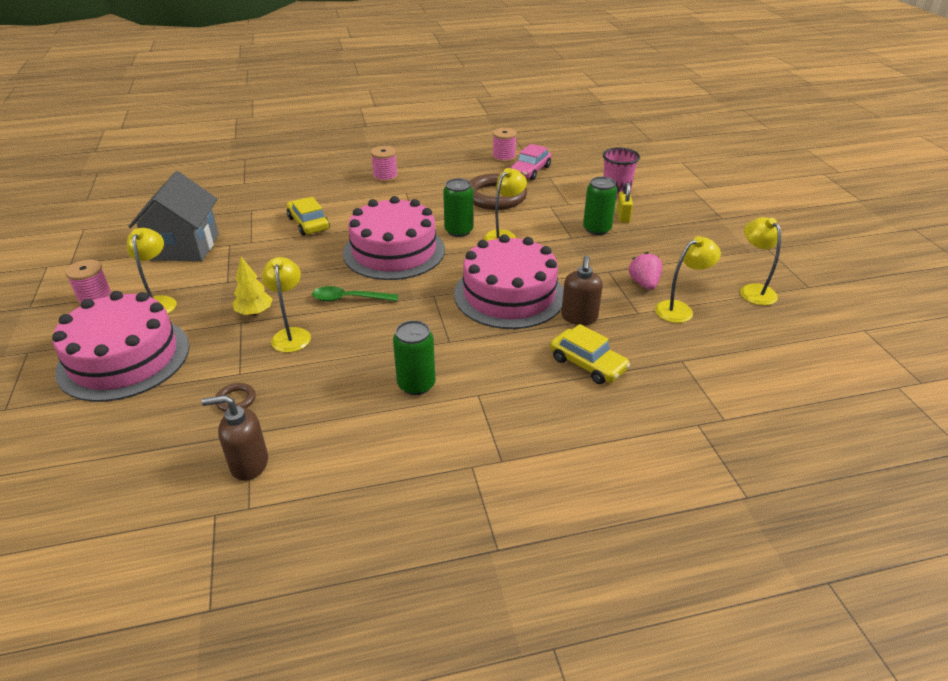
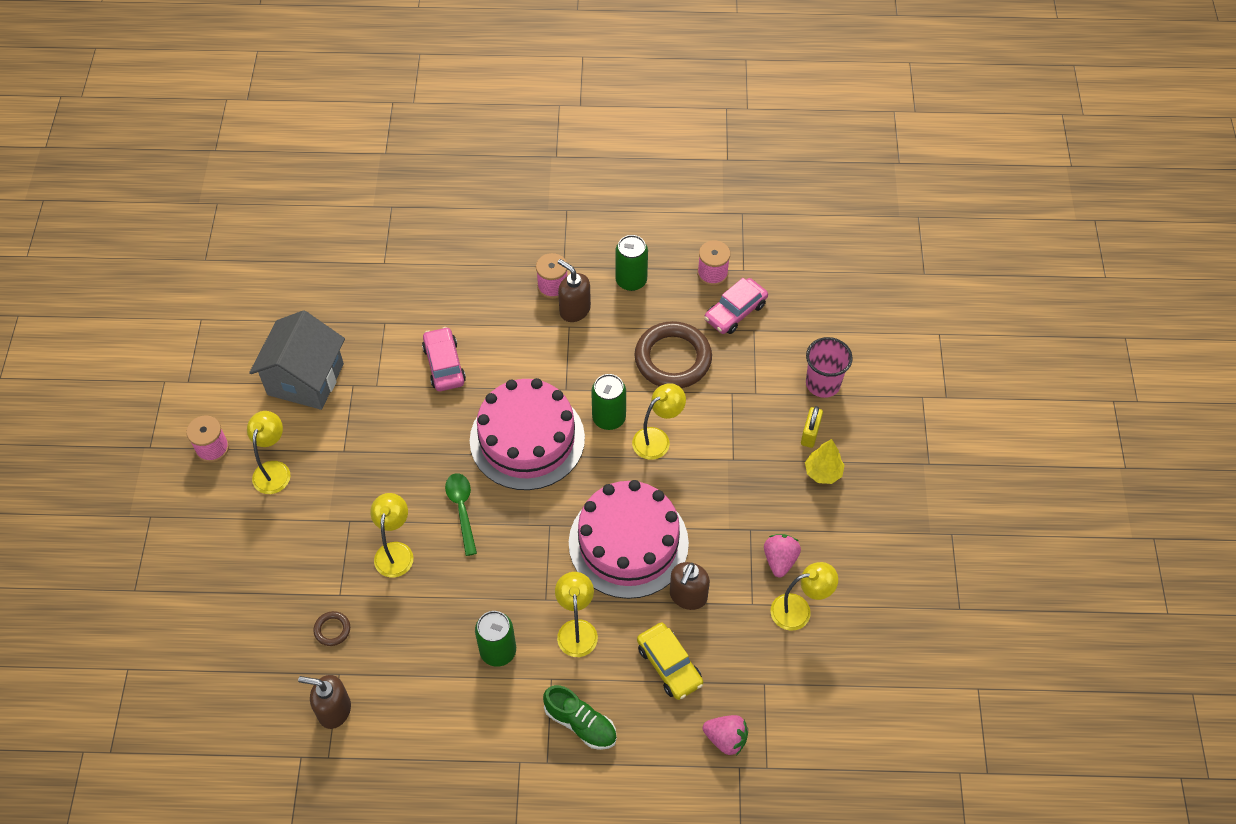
camera: 15 degrees right, 20 degrees up
(124, 358) = (237, 547): pink cake -> none
(254, 313) = (365, 509): yellow tree -> yellow tree (823, 472)
(308, 223) = (444, 365): yellow car -> pink car
(349, 299) = (462, 510): green spoon -> green spoon turned 60 degrees clockwise
(407, 185) = (574, 310): none -> brown soap dispenser
(523, 422) = (580, 723): none -> green shoe
(597, 229) = (769, 451): green can -> green can (631, 280)
(672, 405) = (726, 739): none -> pink strawberry
(753, 290) = (894, 599): yellow lamp -> yellow lamp (577, 629)

